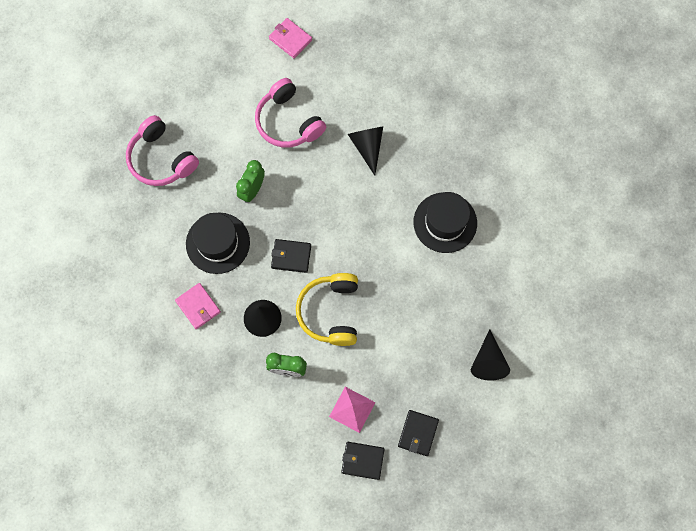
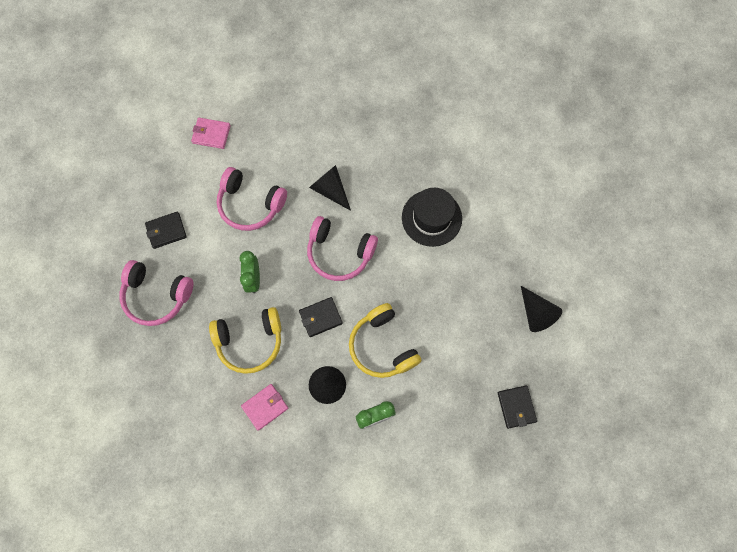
camera: 30 degrees left, 0 degrees up
(198, 306) = (265, 407): pink wallet -> pink wallet turned 60 degrees counterclockwise
(218, 243) = (250, 341): black hat -> yellow headphones
(342, 208) = (339, 253): none -> pink headphones
(352, 409) = (450, 419): pink pyramid -> none
(362, 460) = (485, 458): black wallet -> black wallet (166, 231)

